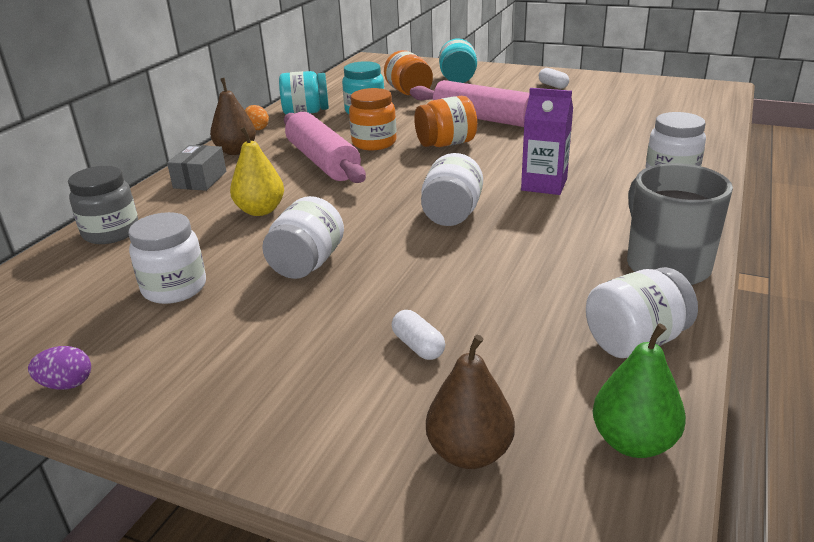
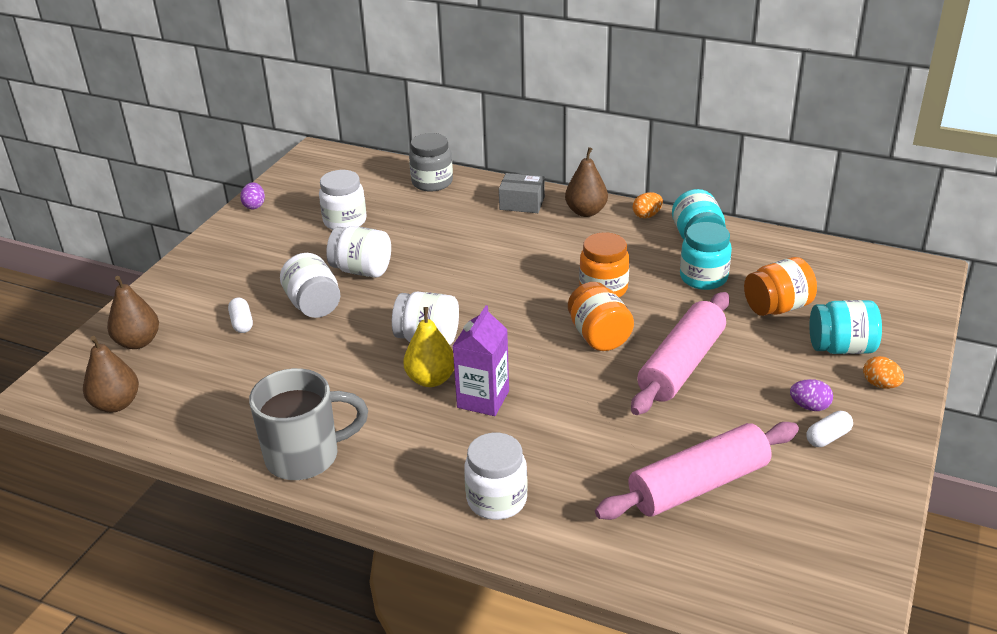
camera: 90 degrees right, 5 degrees up
(260, 210) = (456, 240): yellow pear -> yellow pear (431, 379)
(323, 161) = (556, 261): pink rolling pin -> pink rolling pin (698, 485)
(418, 346) = (242, 323): white capsule -> white capsule turned 75 degrees counterclockwise
(496, 73) = (880, 384): none -> orange egg
(523, 88) = (809, 406): none -> purple egg
(633, 442) = (116, 404): green pear -> brown pear
(635, 341) = (209, 420): white jar -> white jar (313, 305)

